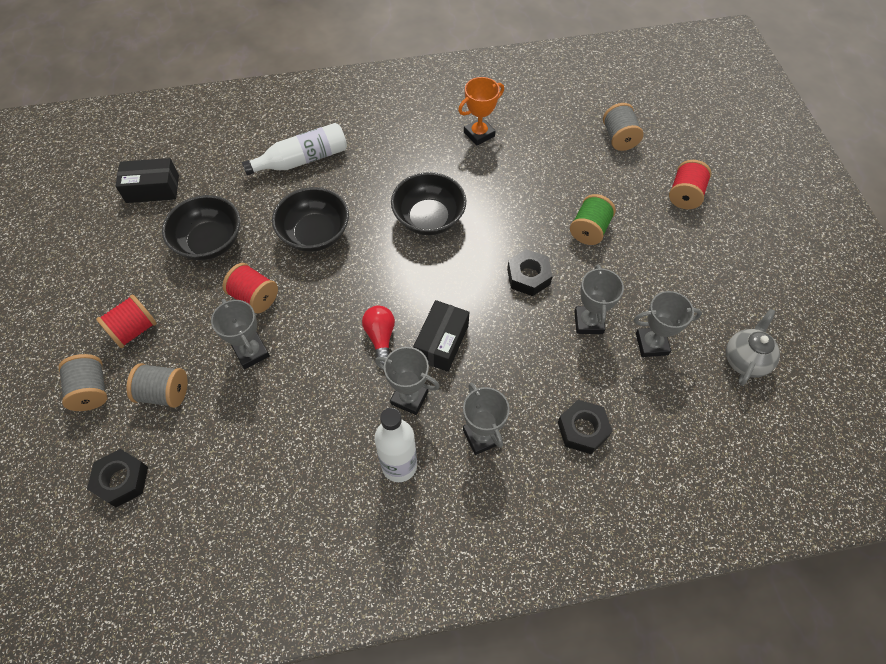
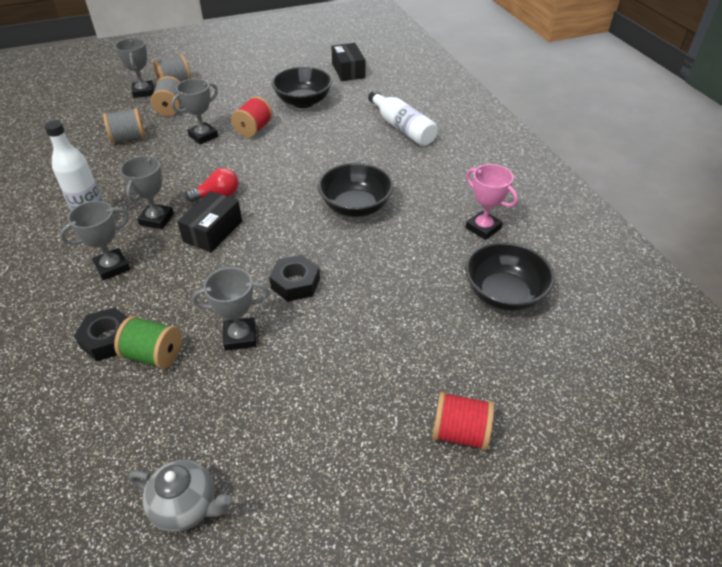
camera: 80 degrees right, 15 degrees down
(122, 480) = (107, 106): black nut -> none
(134, 330) = (222, 88): red spool -> none
(315, 234) = (322, 146): black bowl -> black bowl (503, 294)
(441, 342) = (213, 231): black box -> black box turned 75 degrees counterclockwise
(479, 134) = (483, 228): orange trophy -> pink trophy
(589, 230) = (371, 330): green spool -> green spool (154, 355)
(619, 138) = (536, 353): grey spool -> grey spool (128, 138)
(651, 344) = (212, 398): grey trophy -> grey trophy (143, 92)

